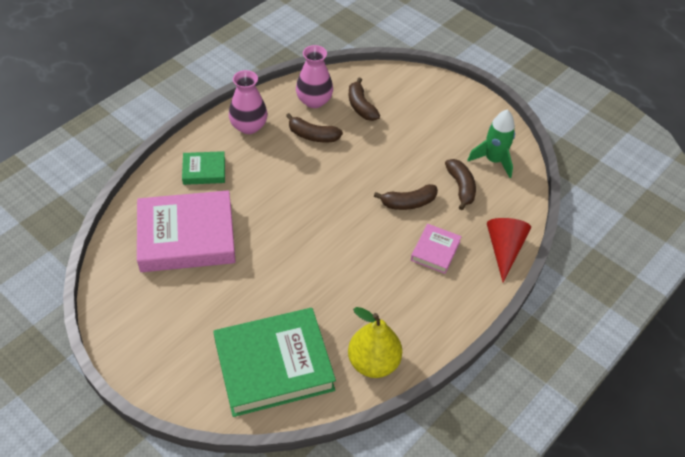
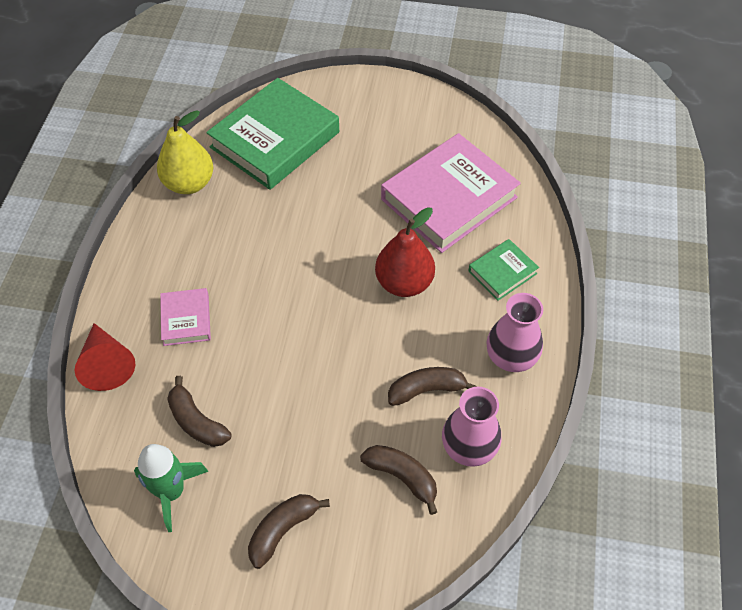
camera: 150 degrees right, 5 degrees up
(272, 197) = (404, 283): none -> red pear
(408, 203) = (249, 362): brown banana -> brown banana (282, 530)

